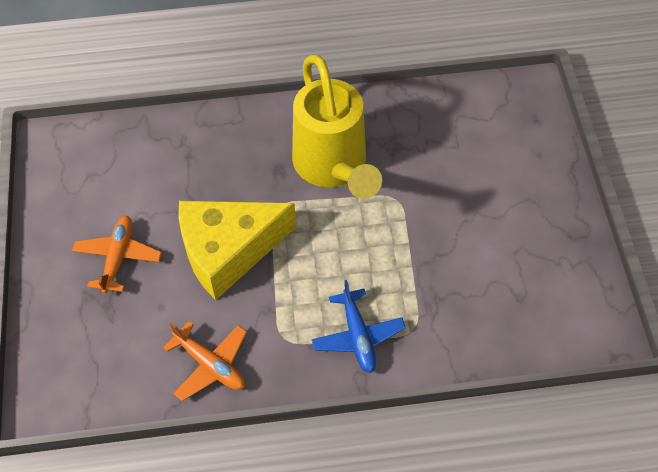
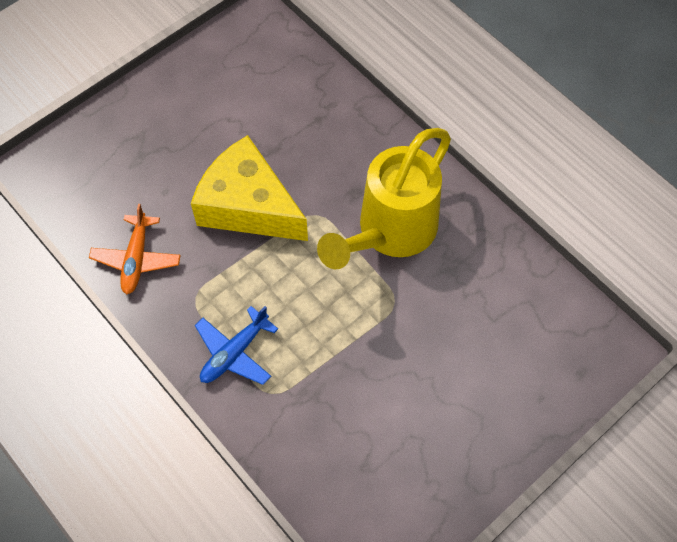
camera: 55 degrees right, 5 degrees up
(118, 257) = (188, 134): orange plane -> none

